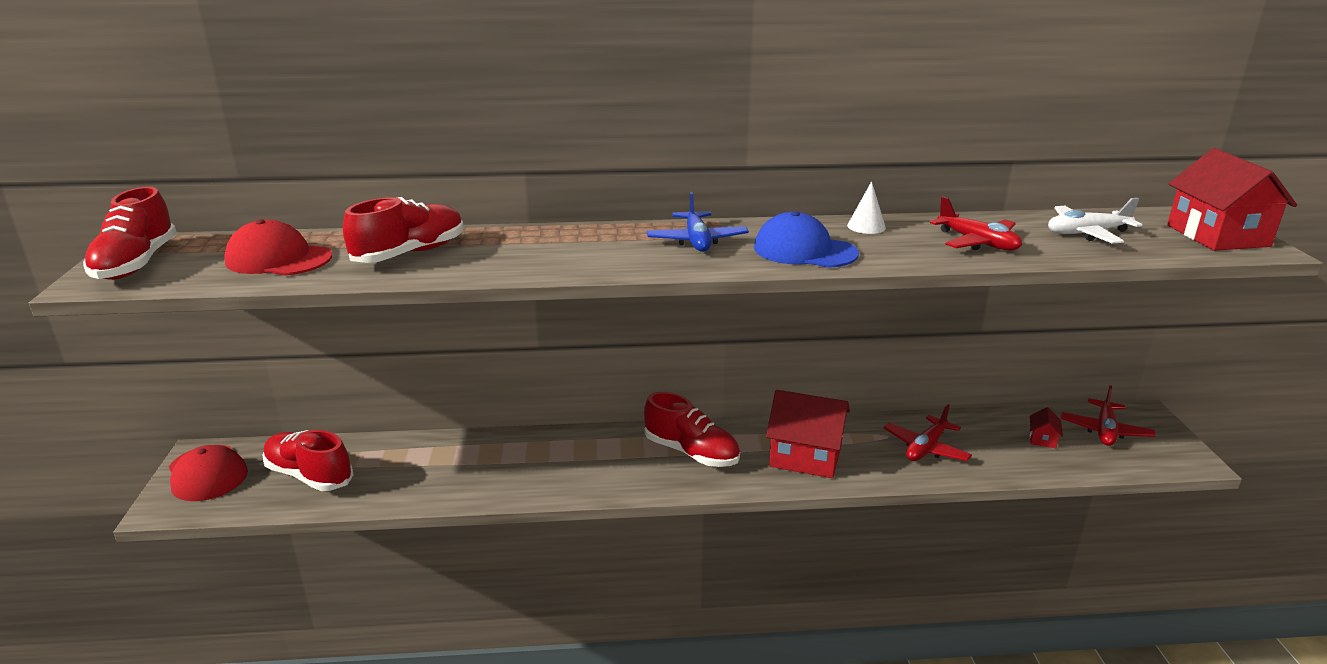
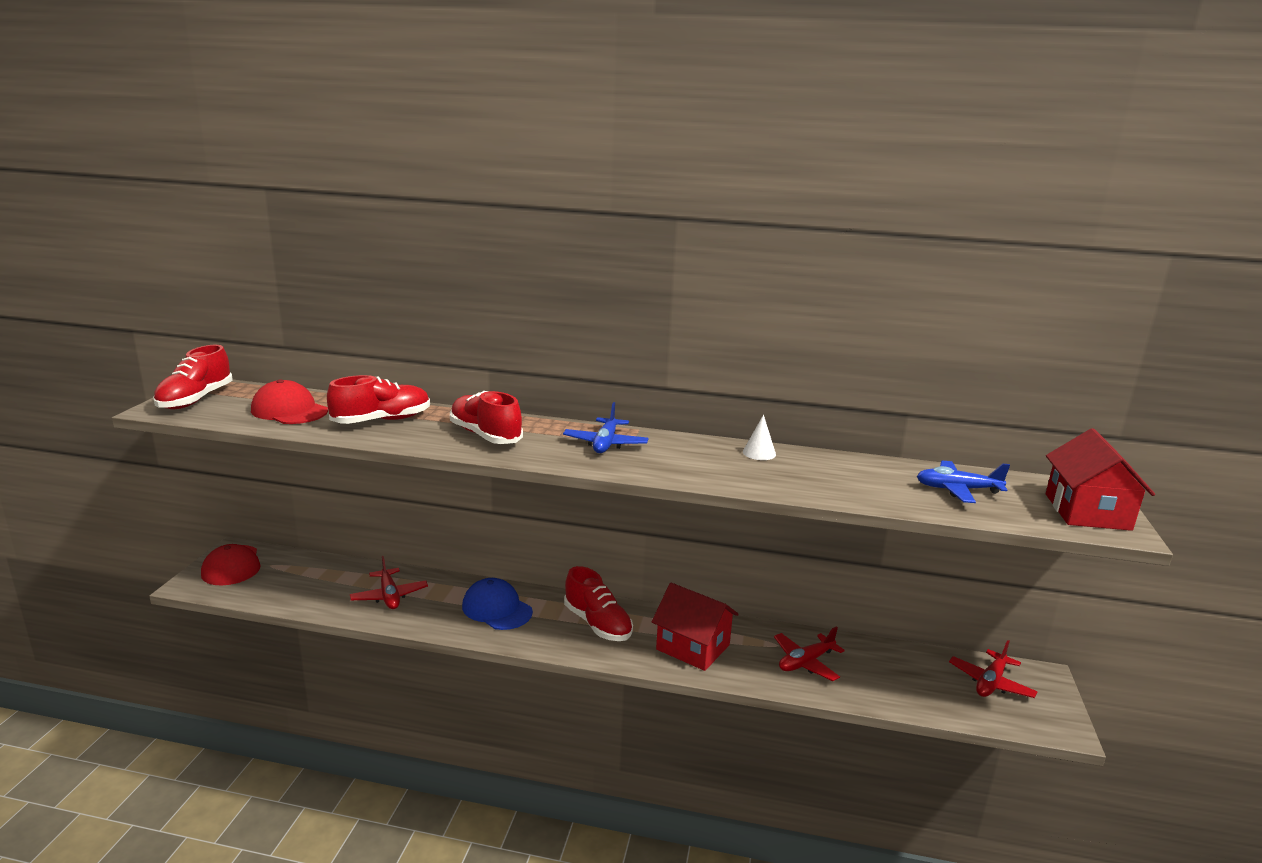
camera: 15 degrees right, 5 degrees down
(309, 475) = (299, 582): red shoe -> red shoe (485, 435)
(804, 251) = (686, 465): blue cap -> blue cap (497, 609)
(977, 243) = (845, 482): red plane -> red plane (389, 596)
(1042, 439) = (923, 677): red house -> none
(1086, 233) = (957, 490): white plane -> blue plane

